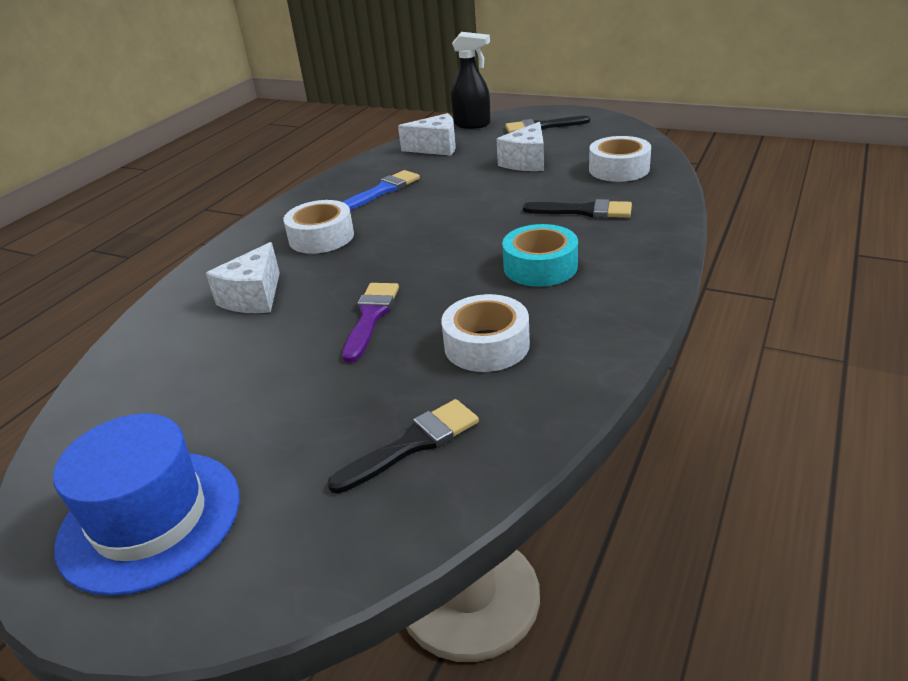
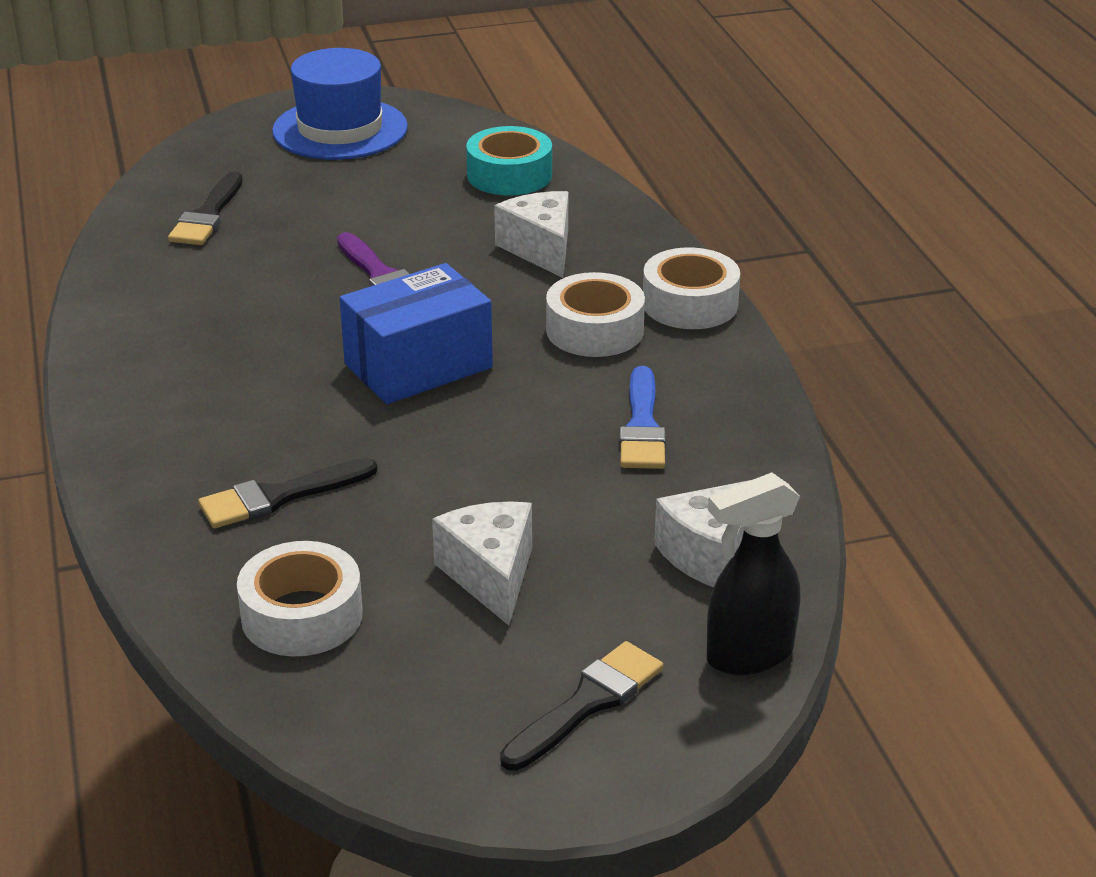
camera: 135 degrees right, 0 degrees up
(435, 249) = (418, 366): none -> blue box
(486, 345) = (226, 294): white tape -> white tape (690, 304)
(540, 267) = (256, 389): turquoise tape -> turquoise tape (509, 175)

